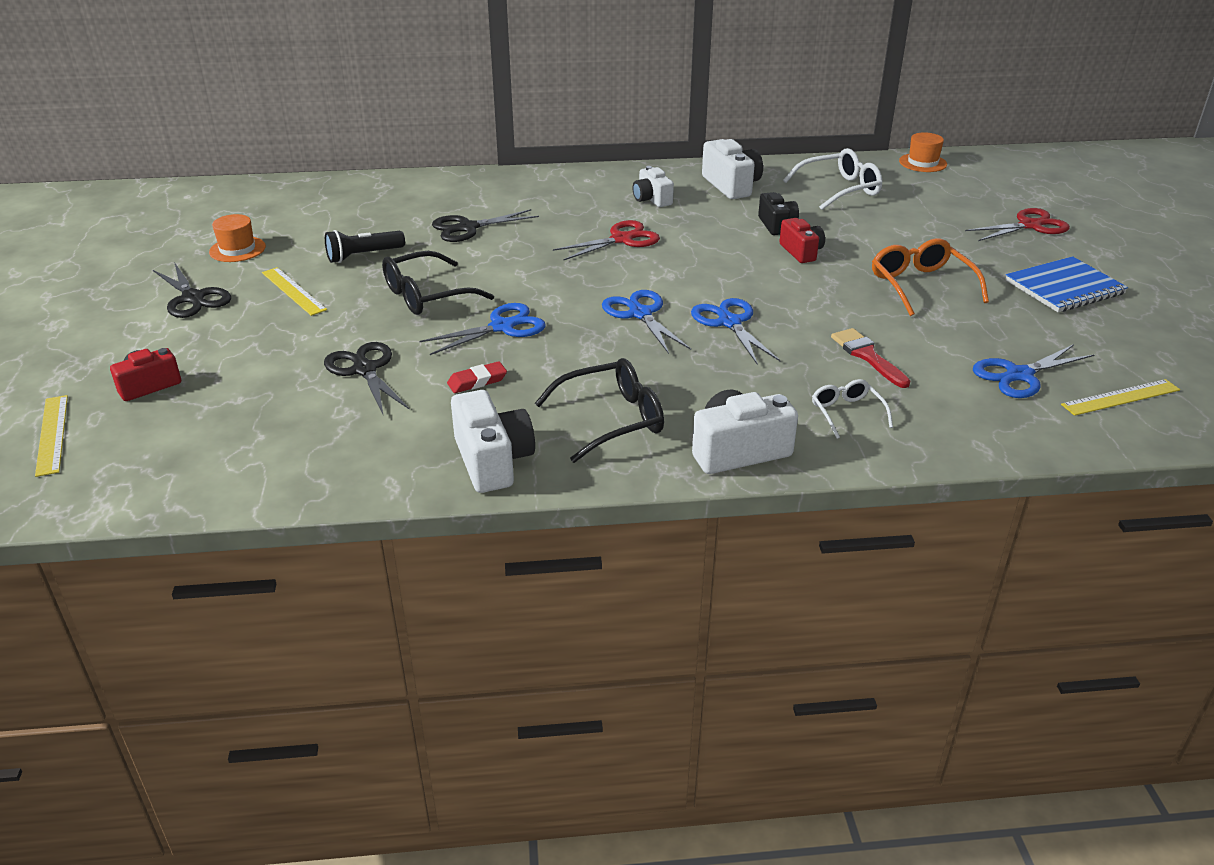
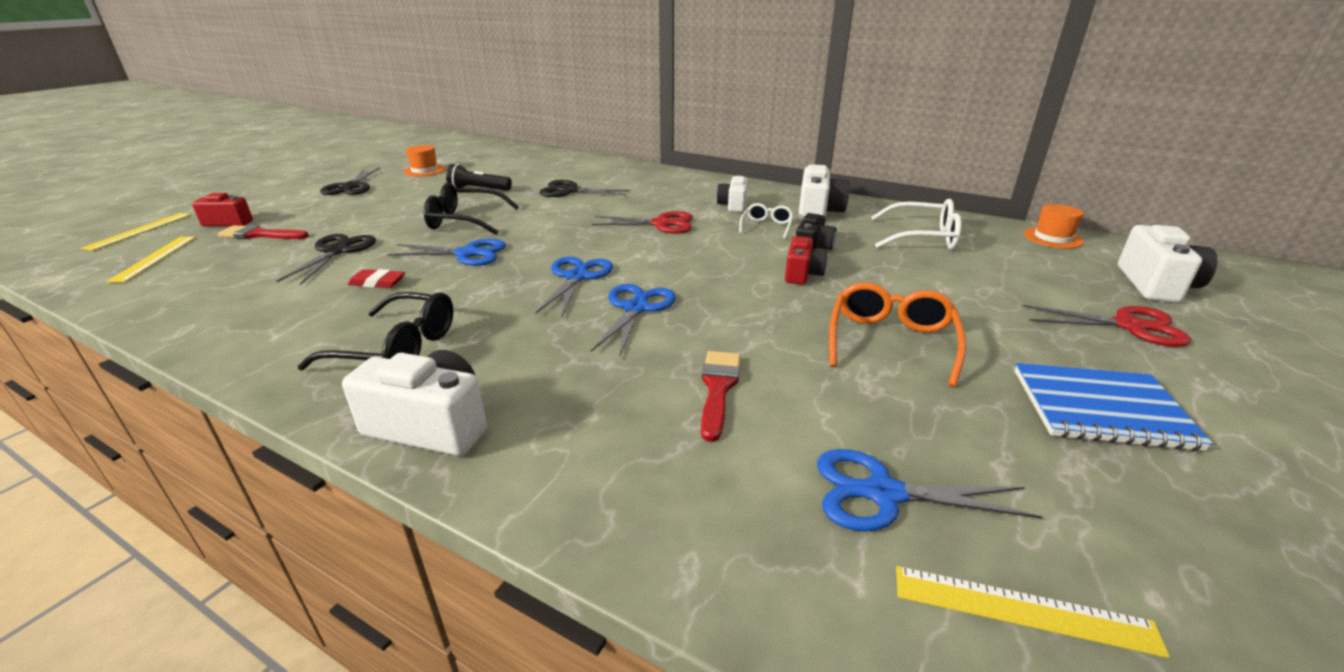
camera: 35 degrees right, 5 degrees down
(229, 385) = (260, 235): none -> red brush
(293, 291) = (403, 197): yellow ruler -> yellow ruler (155, 258)
(492, 461) = (263, 342): white camera -> white camera (1155, 285)
(847, 413) = (597, 439): white glasses -> white glasses (766, 226)

